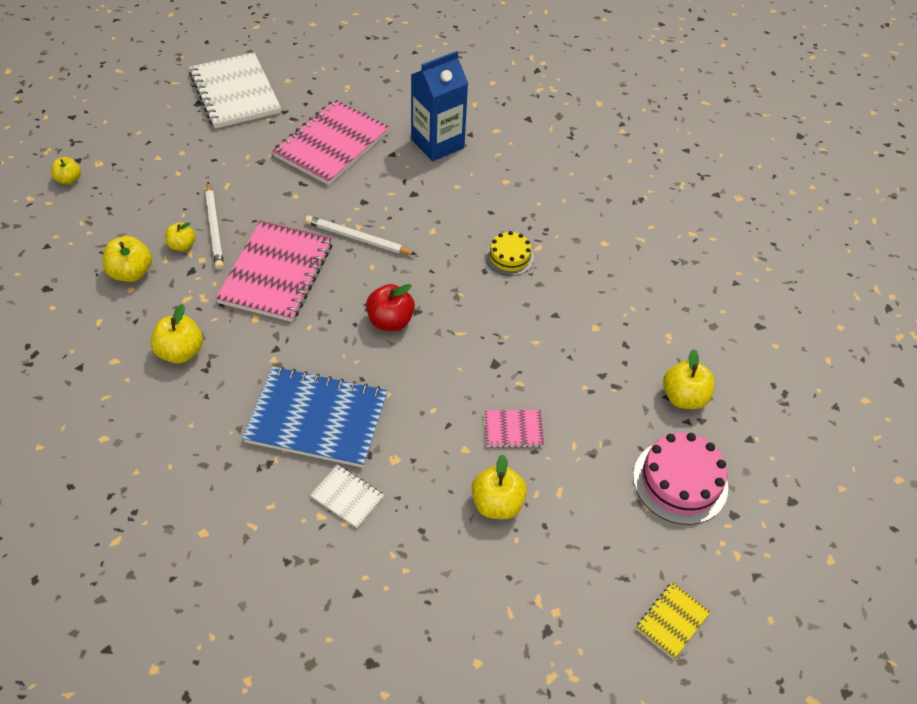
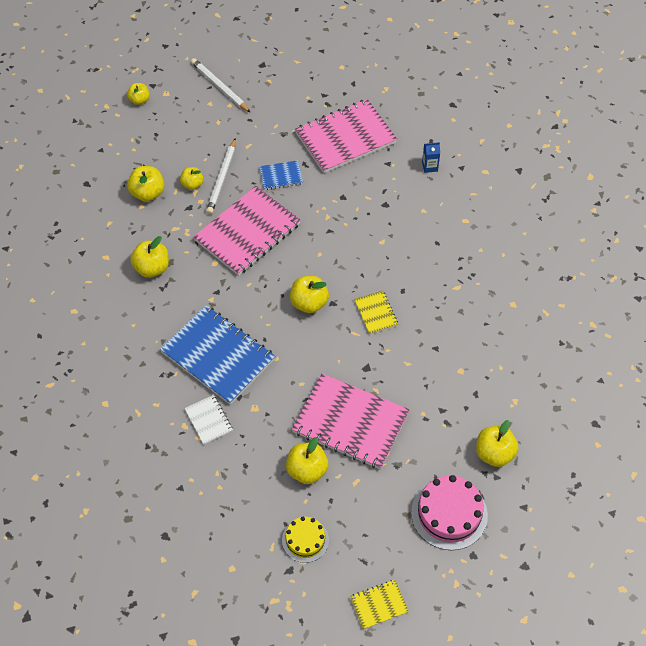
camera: 30 degrees right, 5 degrees up
(235, 93) = (295, 65): white notebook -> none
(282, 203) = (281, 176): none -> blue notebook
(358, 238) = (322, 227): white pencil -> white pencil (220, 87)
(390, 321) = (309, 303): red apple -> yellow apple
(437, 143) = (429, 166): blue carton -> blue carton, size x0.41
(470, 304) = (376, 313): none -> yellow notebook
(509, 257) = (429, 287): yellow cake -> yellow cake (305, 540)
(513, 430) = (350, 423): pink notebook -> pink notebook, size x2.16

